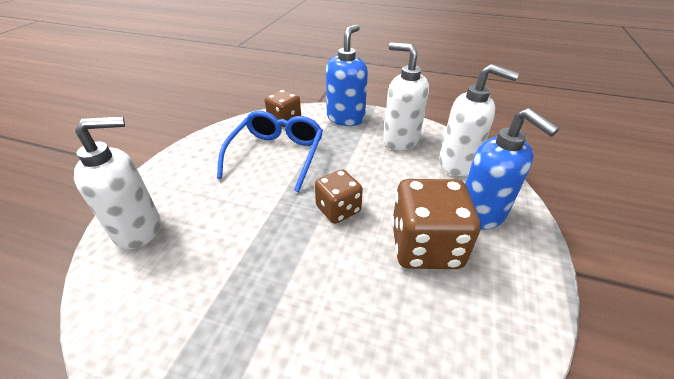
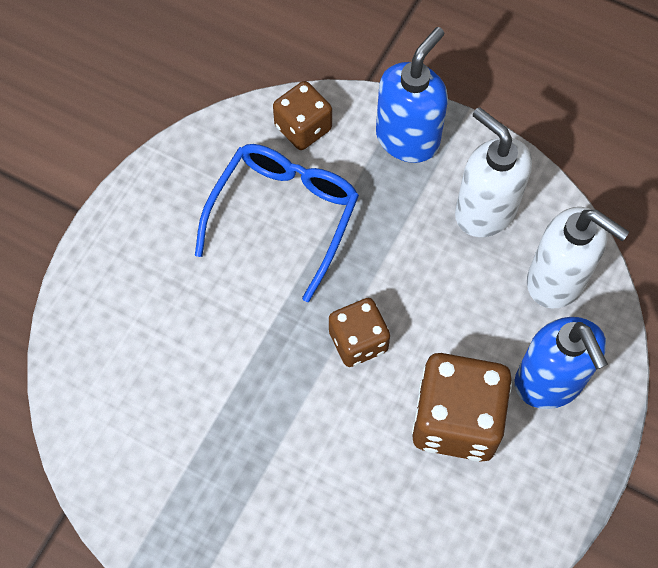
camera: 10 degrees right, 25 degrees up
(139, 229) = (100, 332): white soap dispenser -> none

